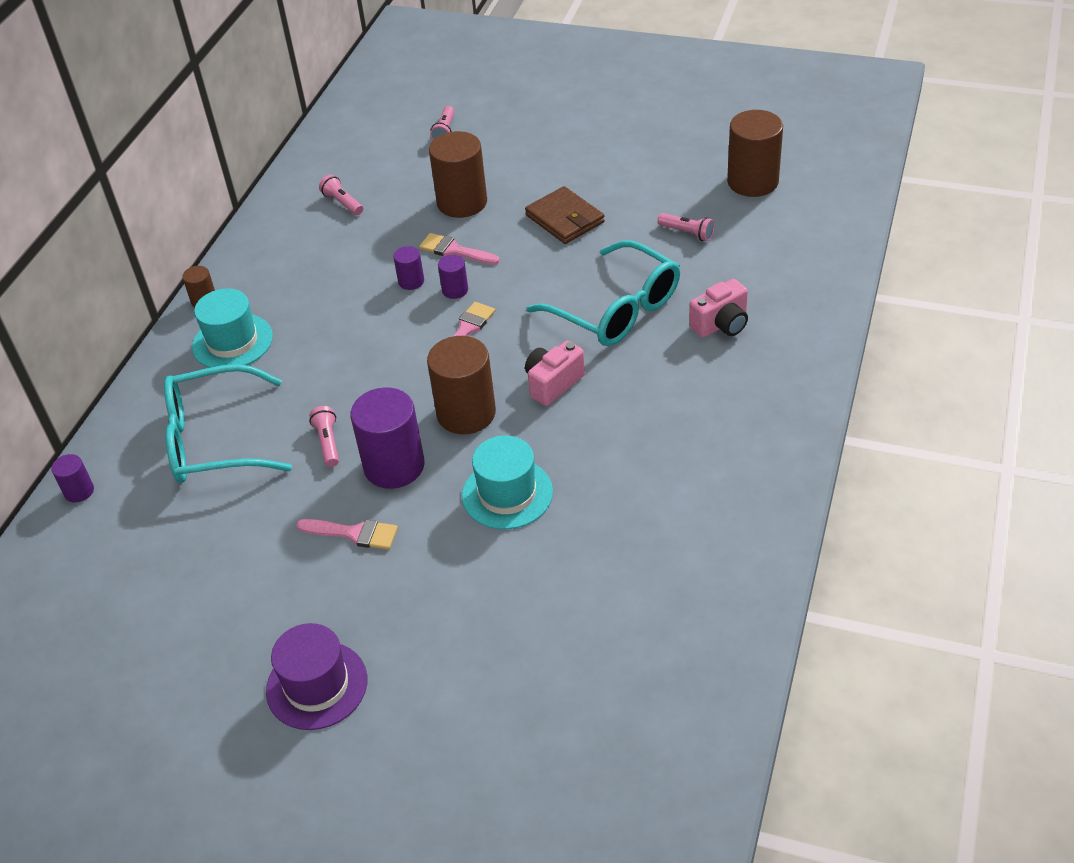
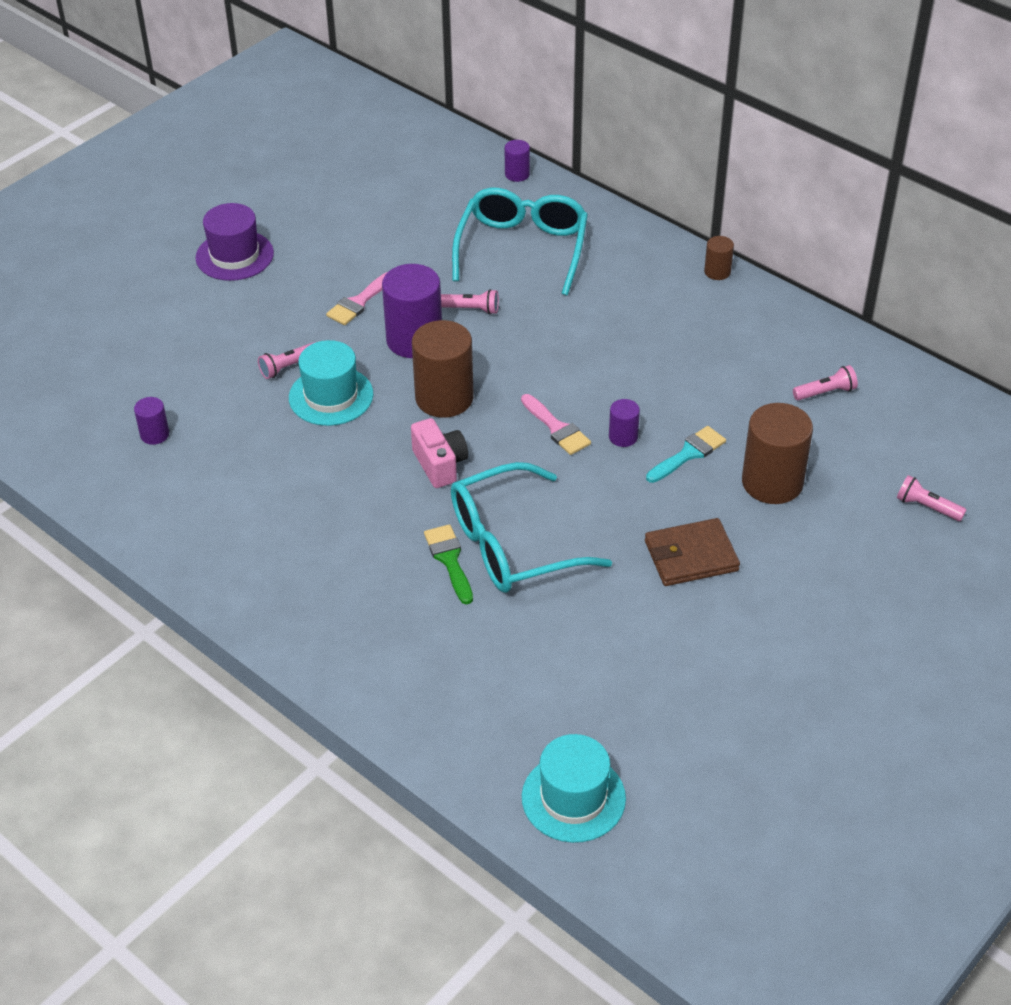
camera: 110 degrees right, 0 degrees up
(232, 342) = (644, 279): turquoise hat -> turquoise hat (573, 798)
(411, 281) = (657, 410): purple cylinder -> purple cylinder (154, 434)
(454, 250) = (688, 454): pink brush -> turquoise brush
(657, 337) = (449, 560): none -> green brush
(687, 233) = (600, 651): pink flashlight -> pink flashlight (288, 367)
(721, 324) = (433, 617): pink camera -> none
(752, 182) = (661, 754): brown cylinder -> none

